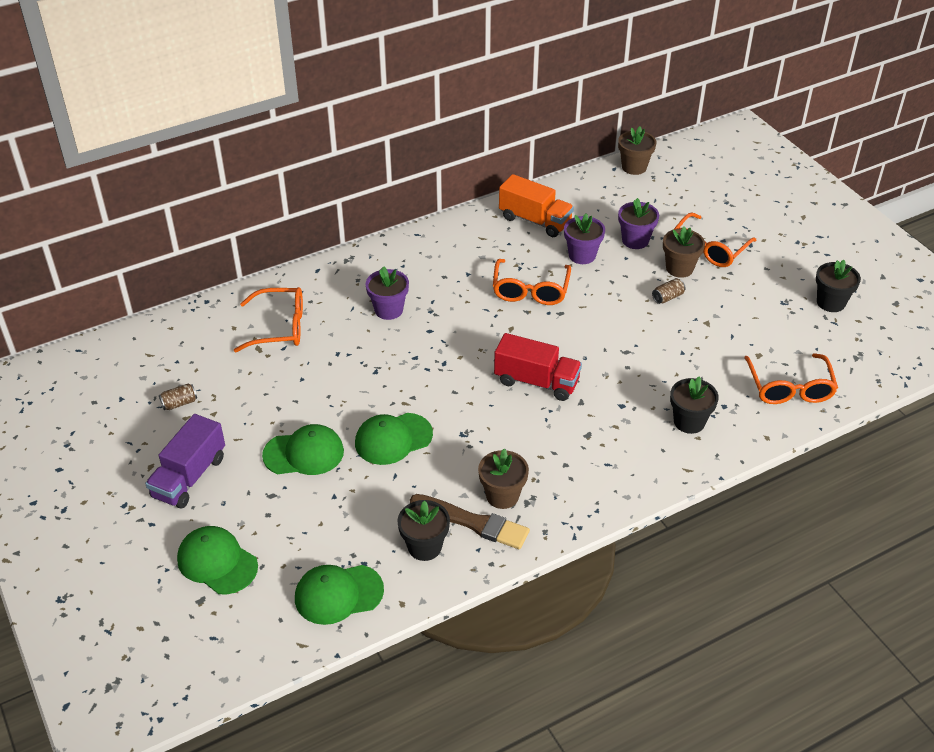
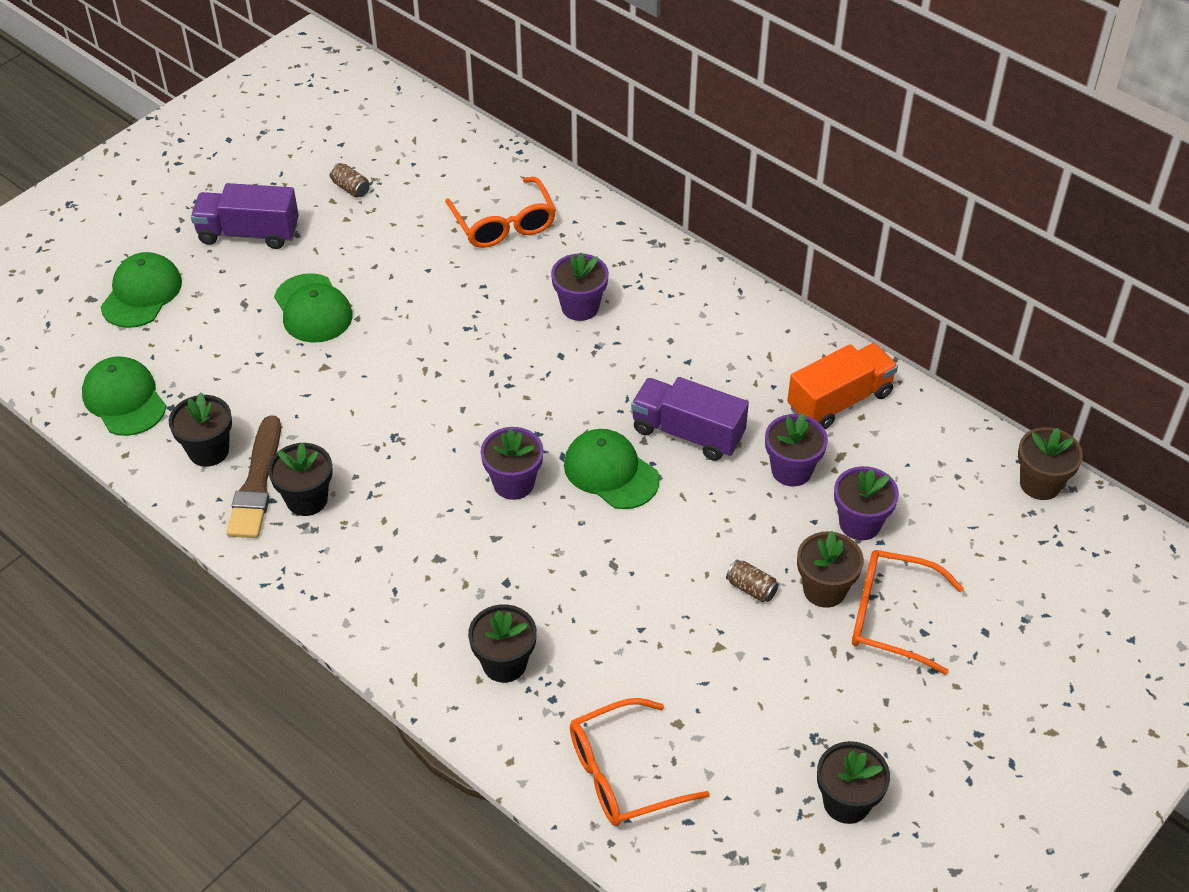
camera: 70 degrees right, 5 degrees up
(393, 439) = (362, 376): green cap -> green cap (611, 472)
(502, 496) = (307, 499): brown flower pot -> black flower pot
(530, 290) = (687, 433): orange glasses -> purple truck
(535, 220) = (839, 401): orange truck -> orange truck turned 135 degrees counterclockwise
(536, 381) = (513, 483): red truck -> purple flower pot

